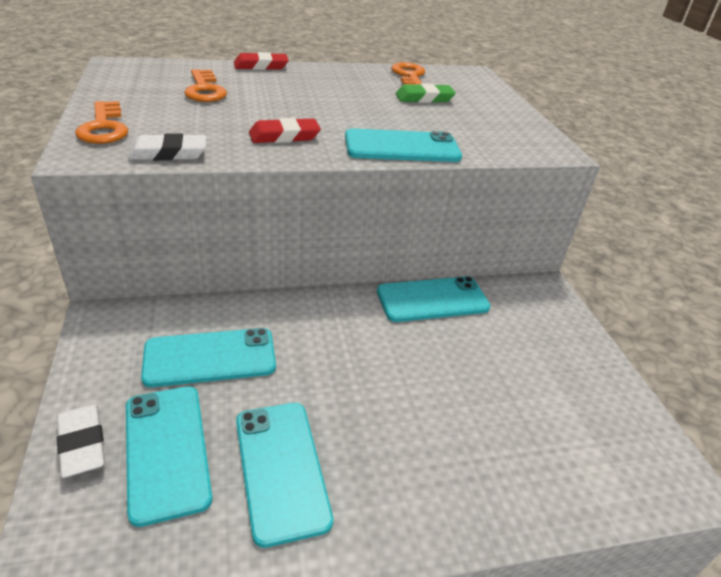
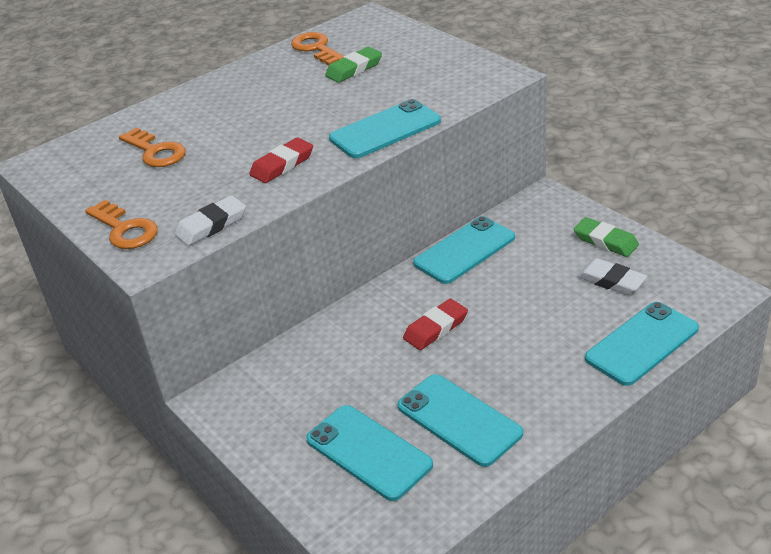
camera: 20 degrees left, 0 degrees up
(82, 443) = (303, 480): white eraser -> white eraser (611, 280)
(210, 357) = (333, 381): turquoise phone -> turquoise phone (642, 343)
(261, 66) = (170, 100): red eraser -> red eraser (435, 328)
(578, 358) = (605, 241): none -> green eraser

